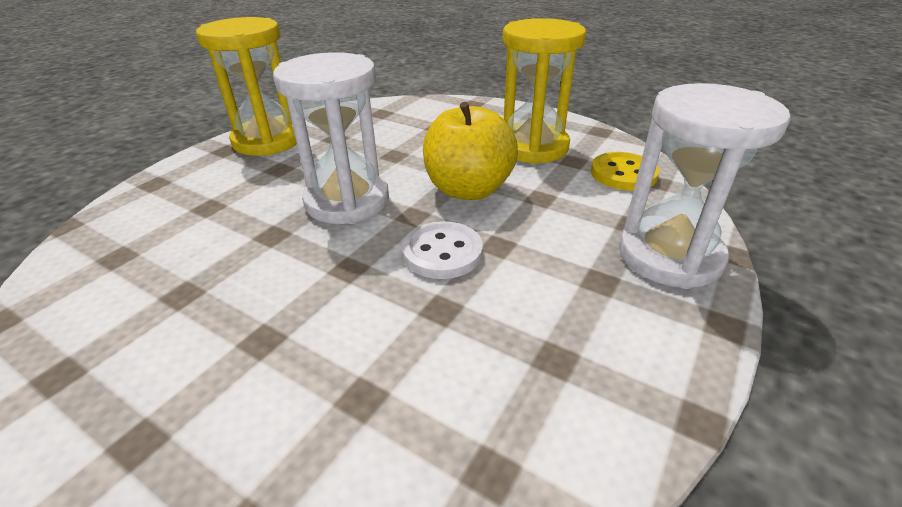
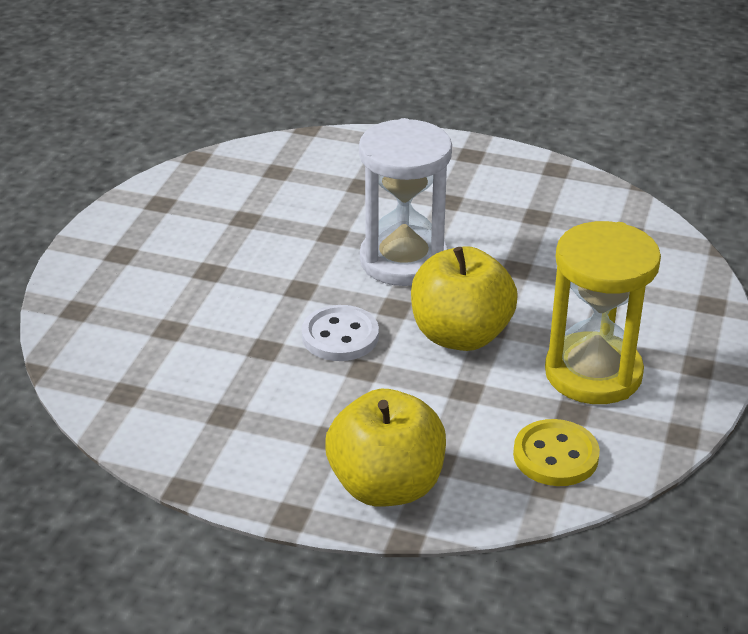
camera: 75 degrees right, 0 degrees up
(267, 141) = (505, 173): yellow hourglass -> none
(669, 256) = (386, 486): white hourglass -> yellow apple

